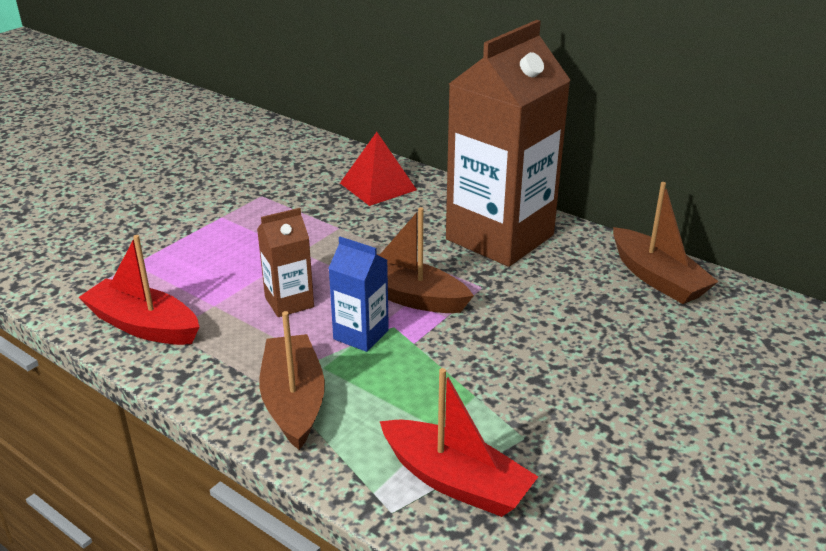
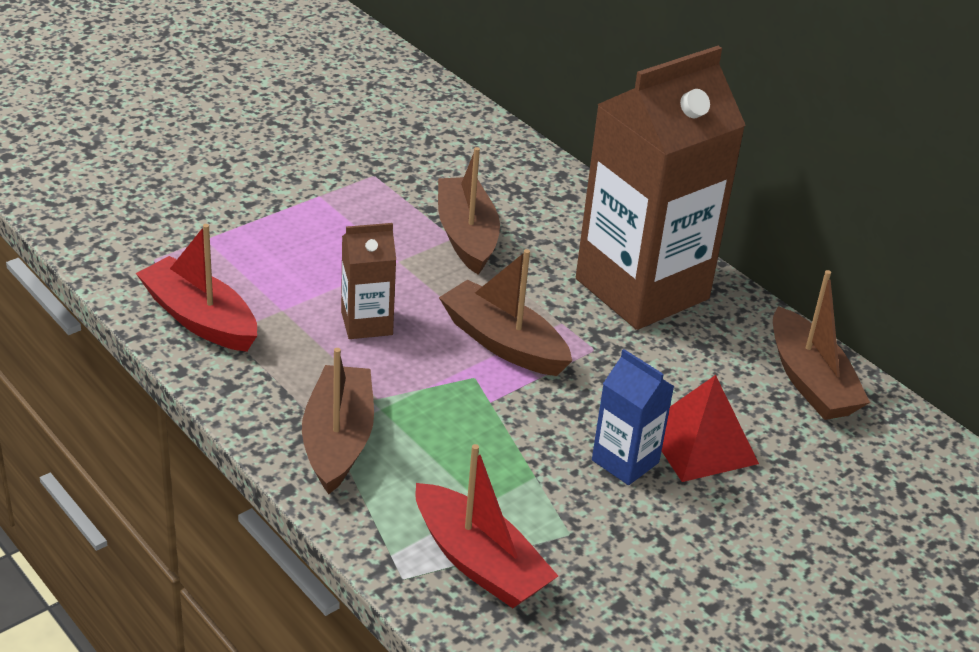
camera: 10 degrees right, 5 degrees up
(349, 224) = (466, 236): none -> brown boat
(361, 335) = (434, 379): blue carton -> blue carton (625, 461)
(378, 186) = (519, 189): red pyramid -> red pyramid (700, 444)

